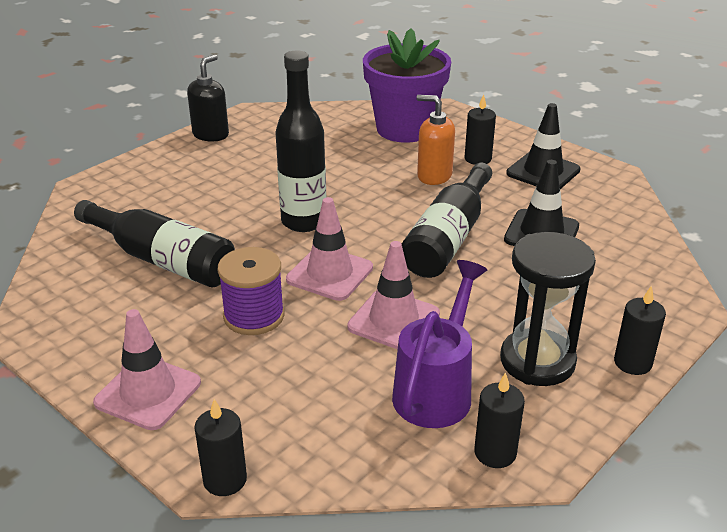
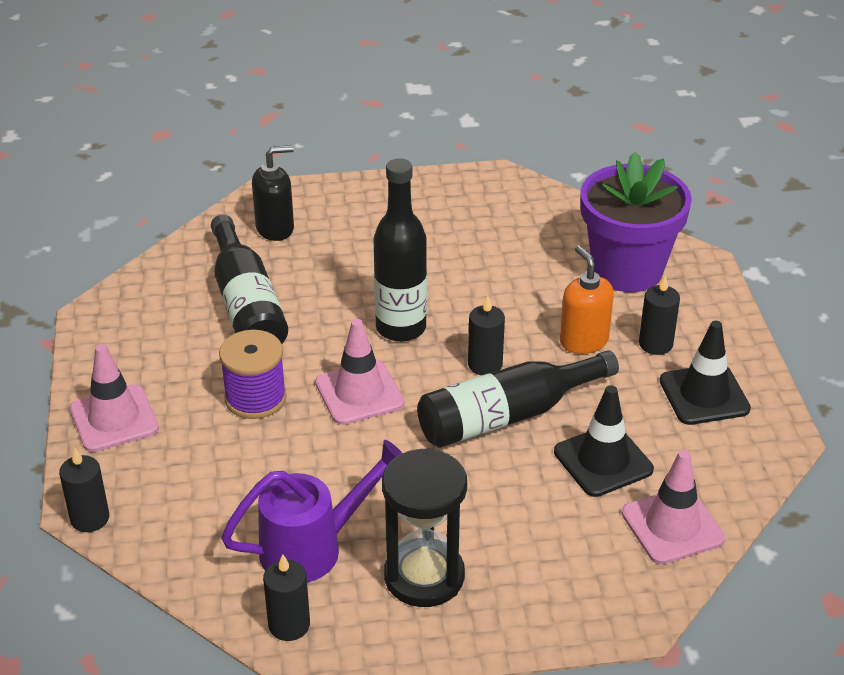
camera: 40 degrees right, 5 degrees up
(211, 134) = (432, 187): black soap dispenser -> black soap dispenser (275, 228)
(393, 320) = (356, 467): pink traffic cone -> pink traffic cone (672, 526)
(632, 363) = (503, 631): black candle -> black candle (485, 364)

